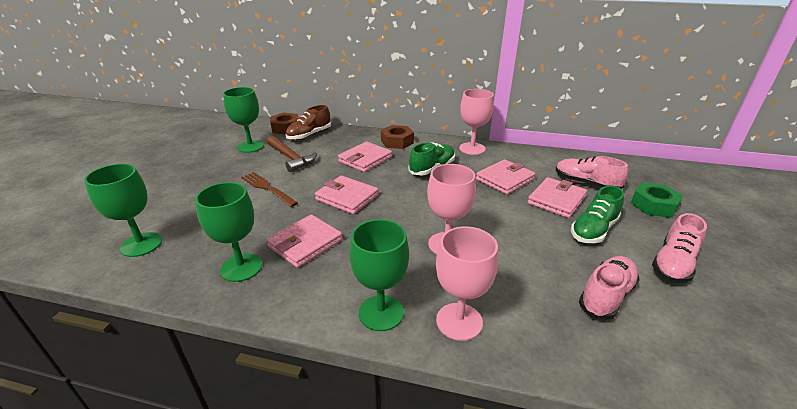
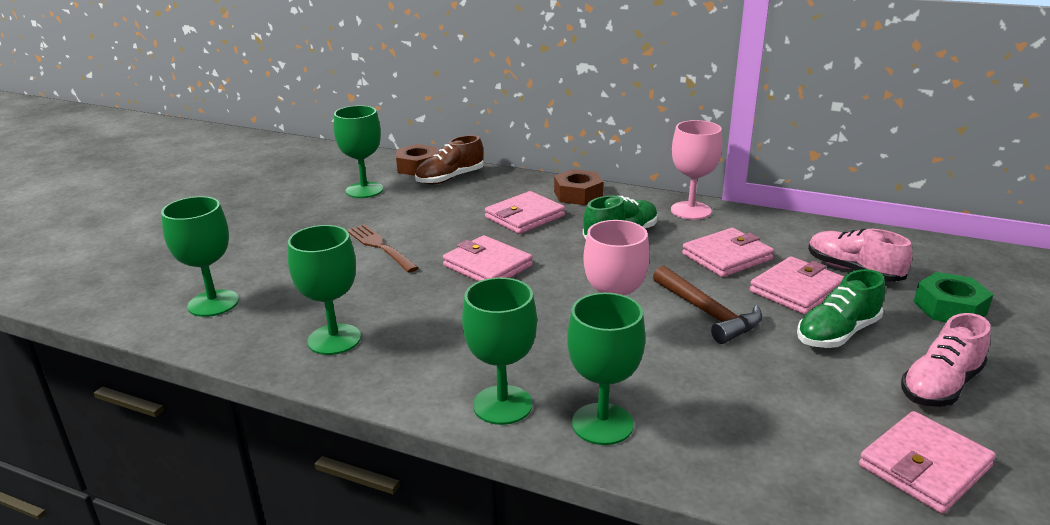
camera: 10 degrees right, 5 degrees down
(291, 158) = (419, 209): brown hammer -> brown hammer (708, 313)
(305, 243) = (420, 318): pink wallet -> pink wallet (924, 466)
(459, 321) = (602, 424): pink goblet -> green goblet
(606, 296) = (819, 414): pink shoe -> none

